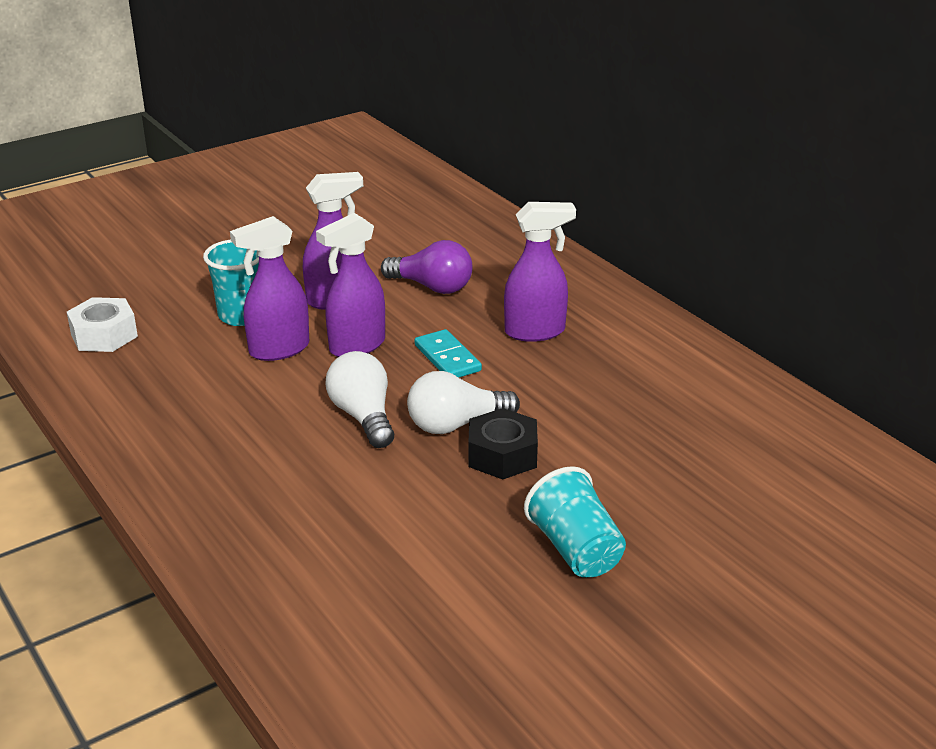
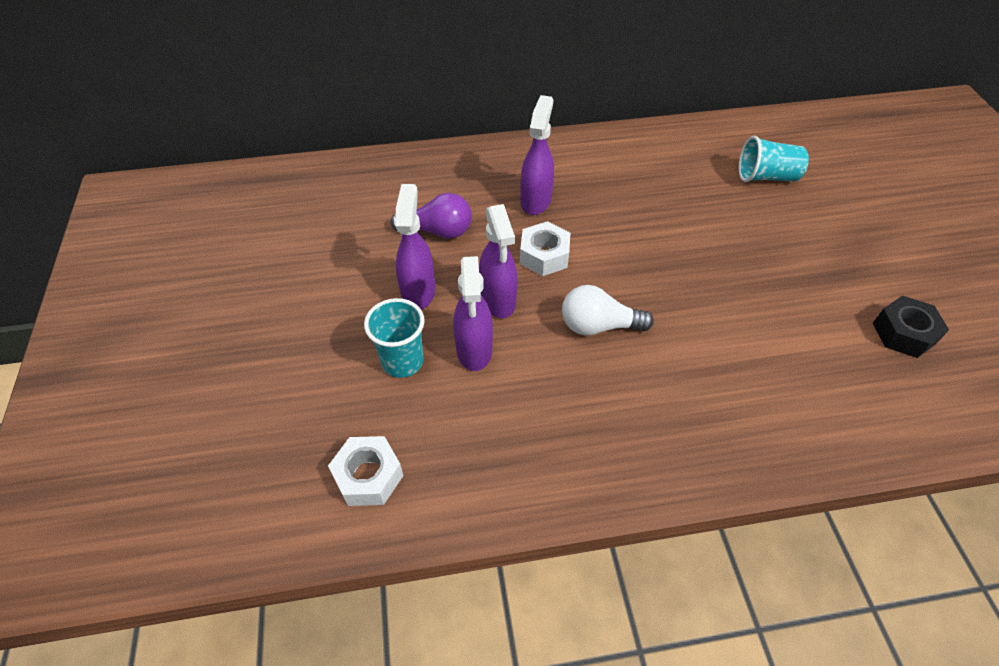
camera: 65 degrees left, 20 degrees up
(432, 287) = (438, 231): purple light bulb -> purple light bulb turned 45 degrees clockwise
(447, 358) = (544, 255): turquoise domino -> white nut
(456, 424) = (632, 279): white light bulb -> none
(502, 455) = (678, 268): black nut -> black nut (903, 333)
(575, 549) = (789, 269): turquoise cup -> turquoise cup (766, 177)

